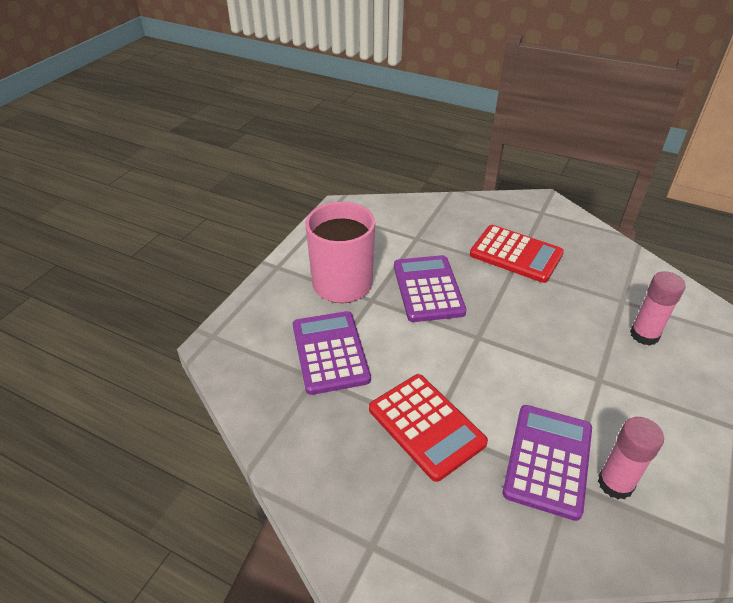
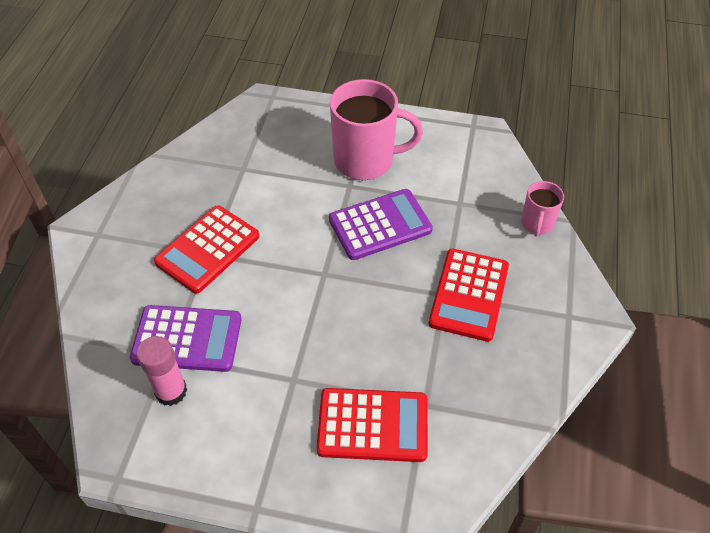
camera: 75 degrees right, 10 degrees up
(330, 352) = (274, 171): purple calculator -> none
(451, 205) = (537, 224): none -> pink mug
(644, 335) = (373, 425): pink glue stick -> red calculator

